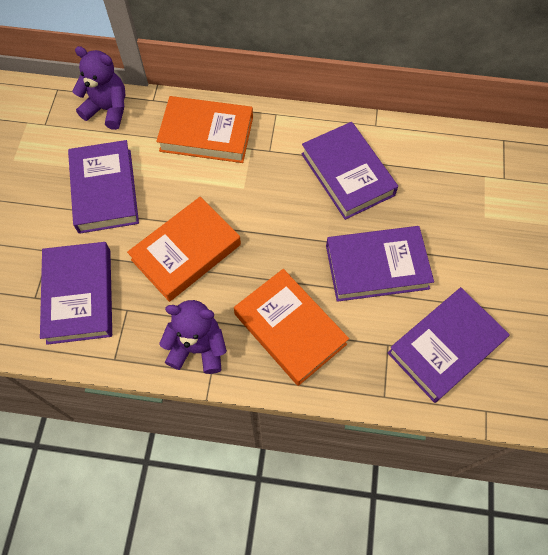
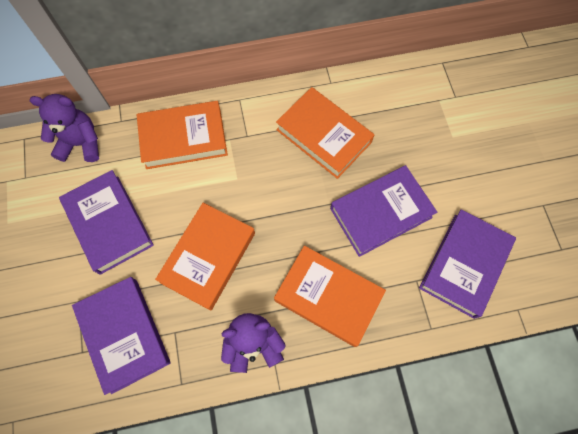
camera: 20 degrees left, 5 degrees up
(347, 174) = (323, 136): purple book -> orange book

